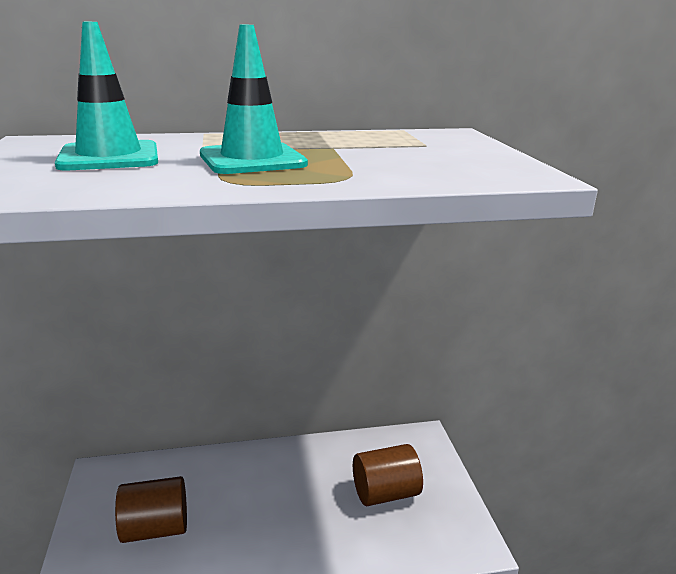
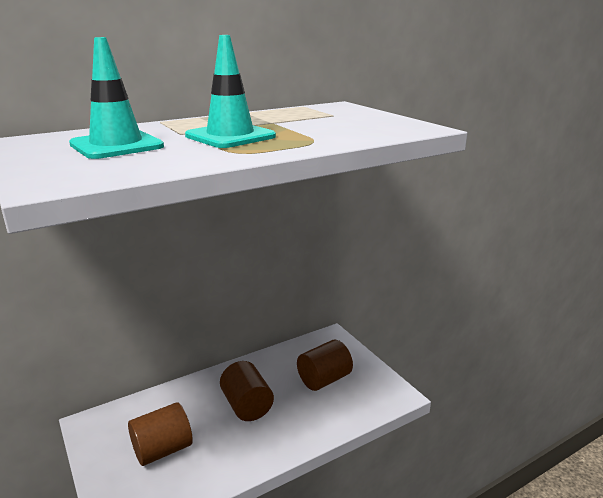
camera: 20 degrees left, 0 degrees up
(275, 501) = (247, 406): none -> brown cylinder

